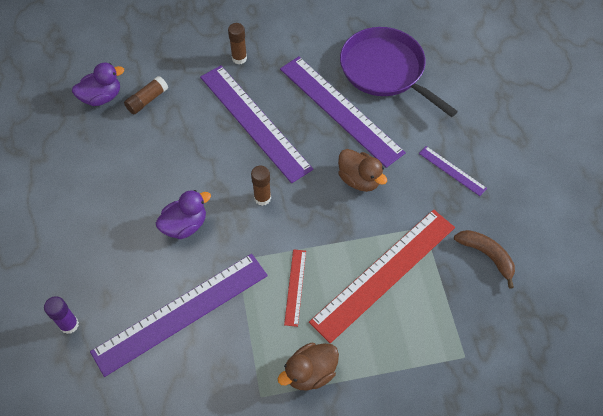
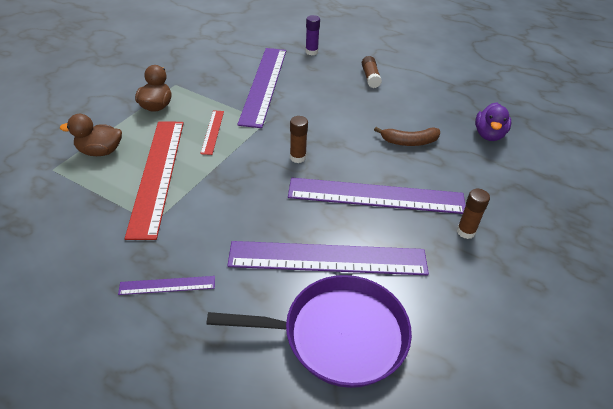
camera: 130 degrees right, 15 degrees down
(147, 100) = (463, 154): brown glue stick -> brown glue stick (370, 77)
(185, 225) = (322, 115): purple duck -> none
(295, 287) = (212, 132): red ruler -> red ruler turned 45 degrees clockwise
(359, 179) = (243, 217): brown duck -> brown duck (100, 151)
(487, 256) = (77, 239): brown banana -> brown banana (409, 142)

